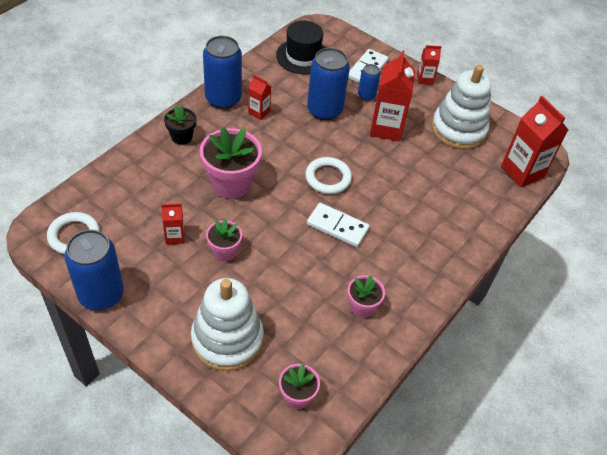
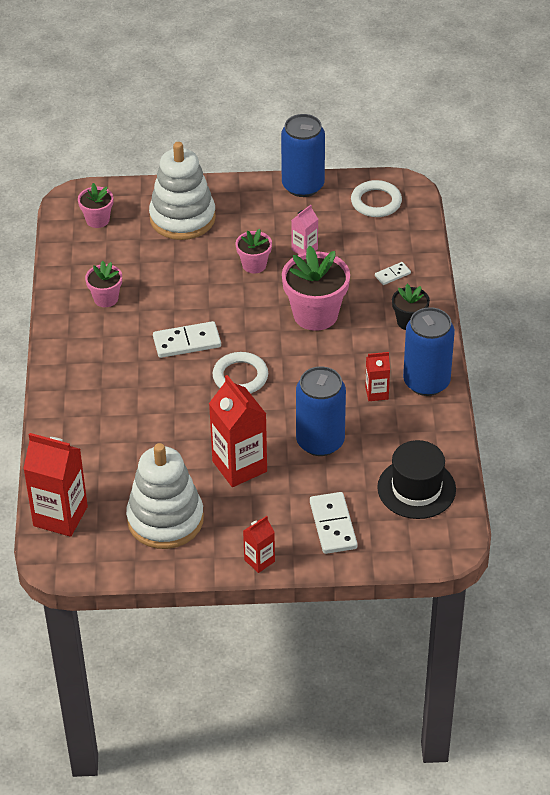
camera: 145 degrees right, 5 degrees down
(146, 173) = (392, 275): none -> white domino
(175, 236) = (304, 249): red carton -> pink carton
(366, 95) = (298, 490): blue can -> none

